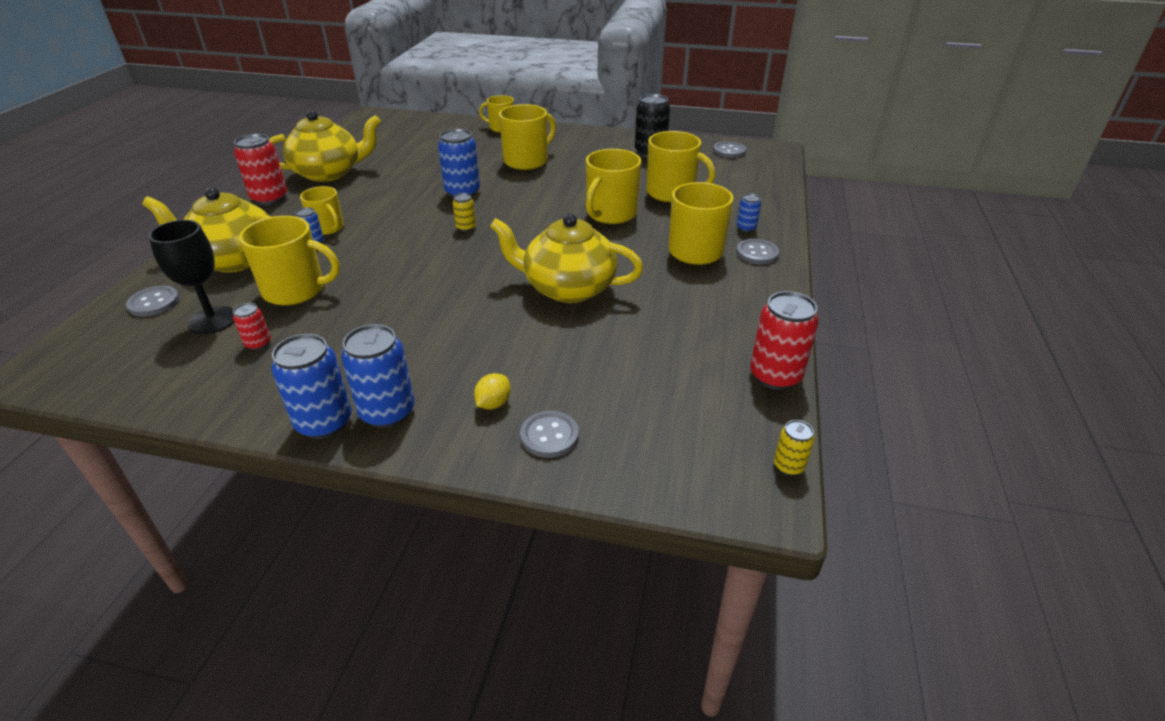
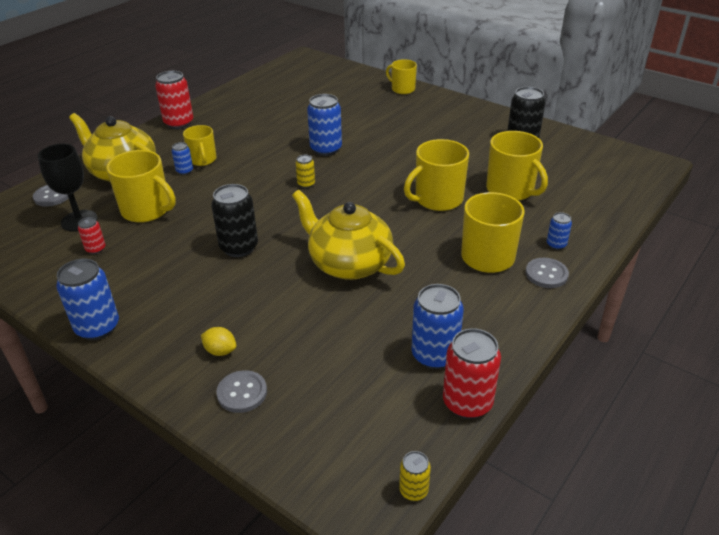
camera: 25 degrees right, 0 degrees up
(329, 173) = (235, 108): yellow teapot -> none
(387, 412) = (143, 333): blue can -> blue can (434, 355)
(437, 301) = (239, 247): none -> black can
(493, 403) = (220, 351): yellow lemon -> yellow lemon turned 60 degrees clockwise
(527, 161) = (401, 128): yellow mug -> none
(729, 151) = (604, 156): grey button -> none

